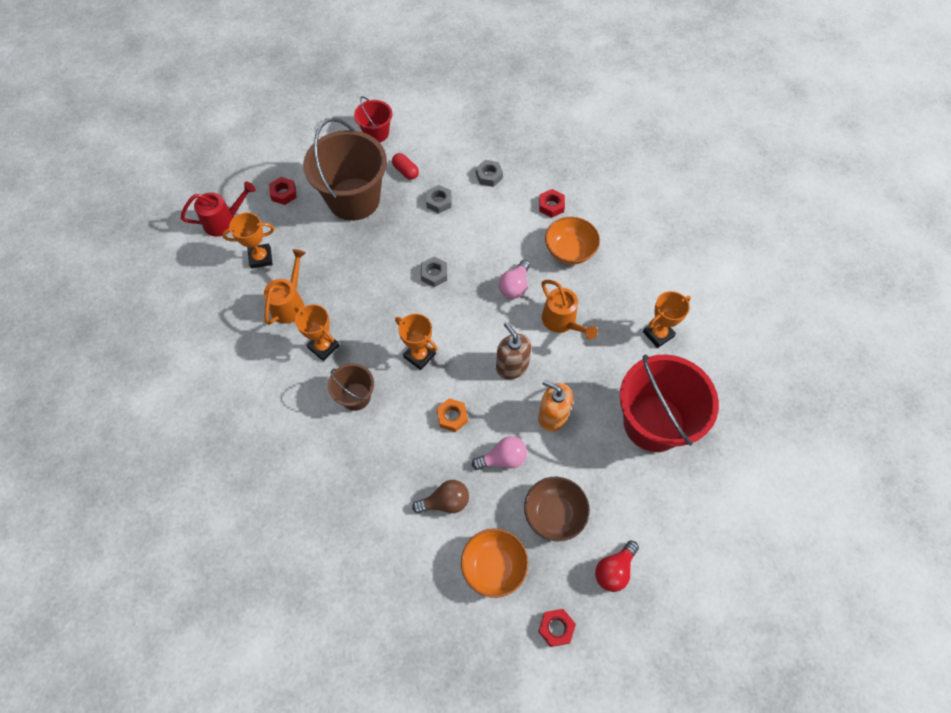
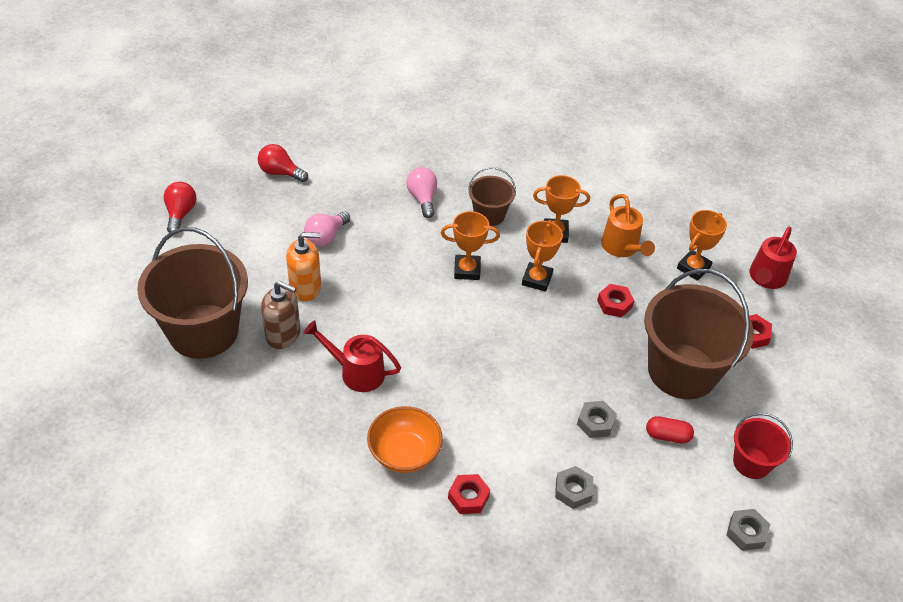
camera: 140 degrees right, 15 degrees down
(434, 274) = (524, 345): grey nut -> grey nut (746, 532)
(445, 502) = (350, 189): brown light bulb -> none
(452, 417) = (395, 242): orange nut -> none
(493, 566) = (280, 173): orange bowl -> red light bulb
(512, 366) = (375, 306): brown soap dispenser -> brown soap dispenser (283, 334)
(514, 286) = (433, 379): pink light bulb -> pink light bulb (422, 198)
(554, 514) = (254, 223): brown bowl -> none
(556, 628) = (207, 164): red nut -> red nut (614, 304)
(562, 322) = (356, 372): orange watering can -> red watering can
(653, 423) = (203, 331): red bucket -> brown bucket
(658, 334) = (244, 417): orange trophy -> orange trophy (537, 279)

